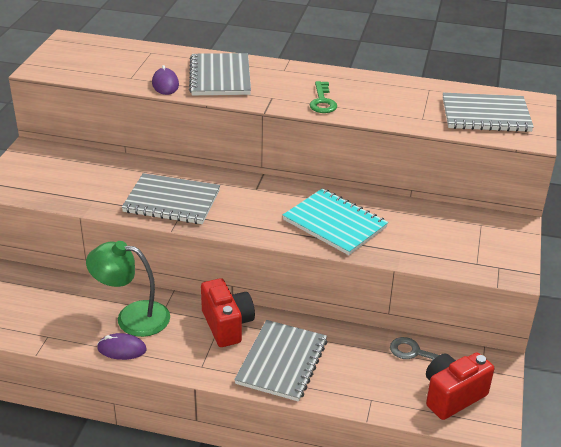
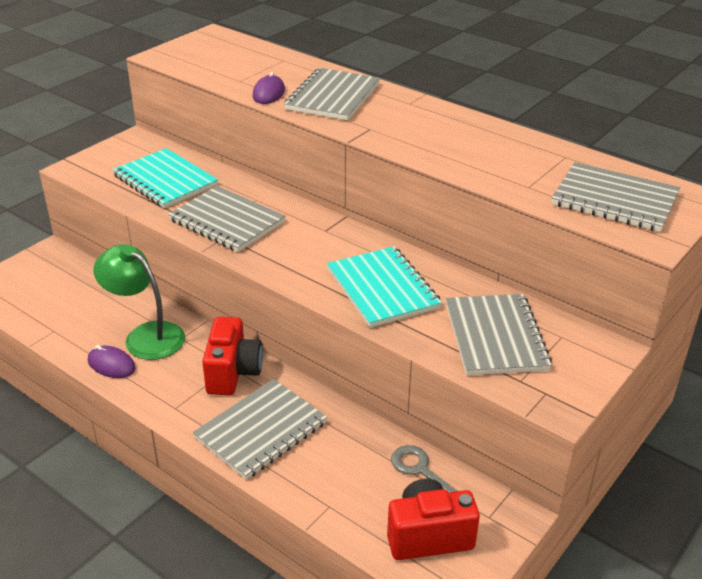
camera: 25 degrees right, 0 degrees up
(89, 179) = (165, 180): none -> turquoise notebook
(322, 101) = (423, 144): green key -> none
(438, 237) = (495, 337): none -> grey notebook

